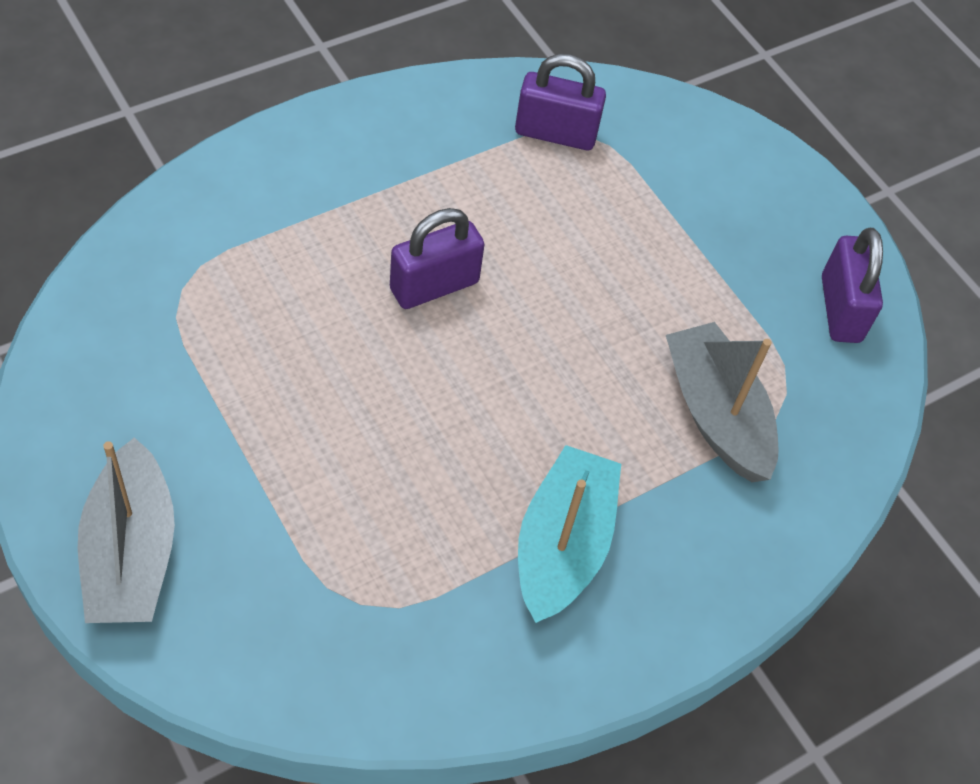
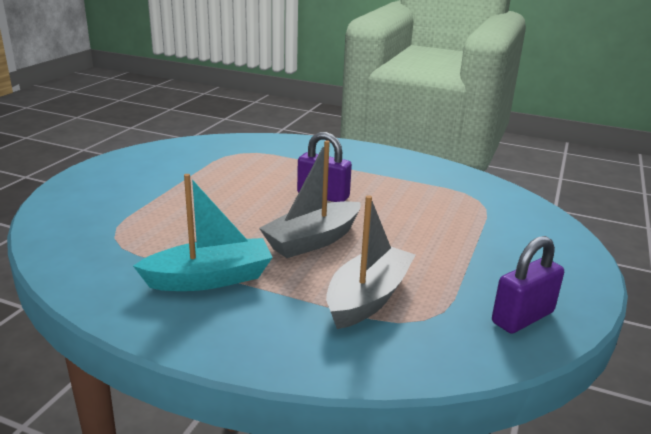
camera: 60 degrees right, 30 degrees down
(131, 553) = (93, 183): grey boat -> grey boat (312, 240)
(555, 133) = (464, 193): purple padlock -> none

